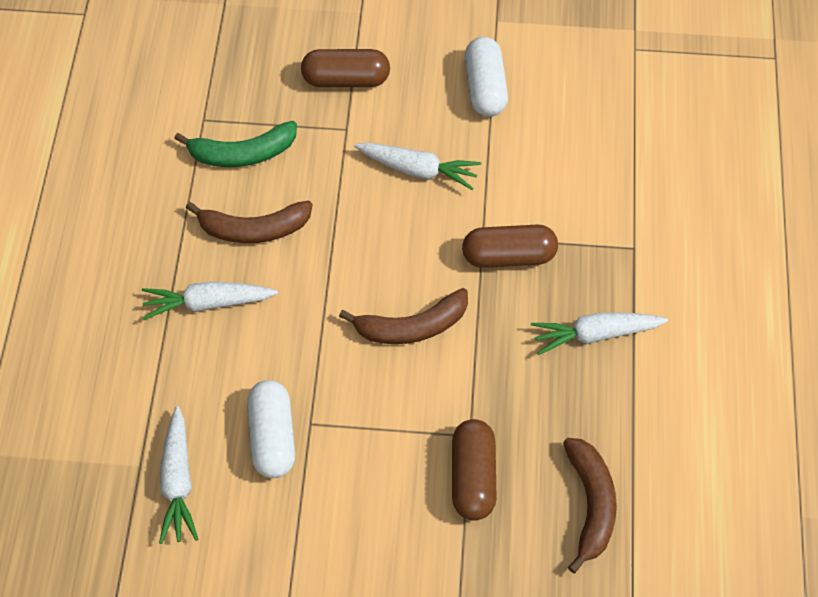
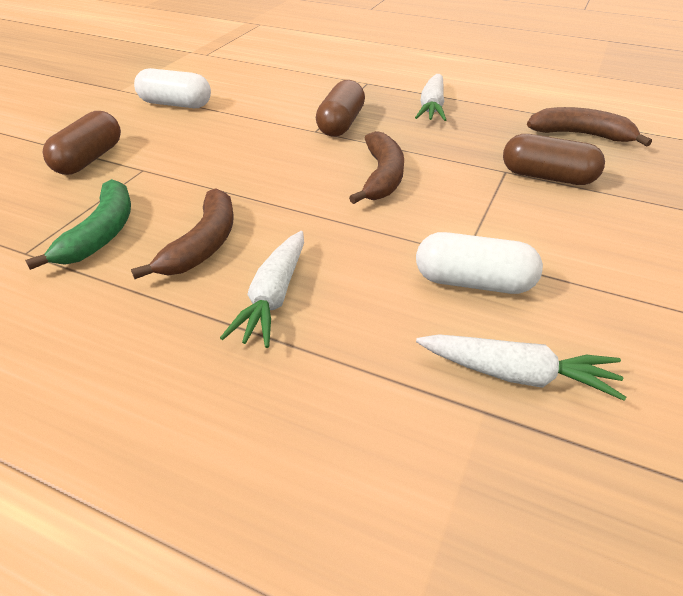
camera: 70 degrees left, 20 degrees down
(418, 170) = (224, 144): white carrot -> none

